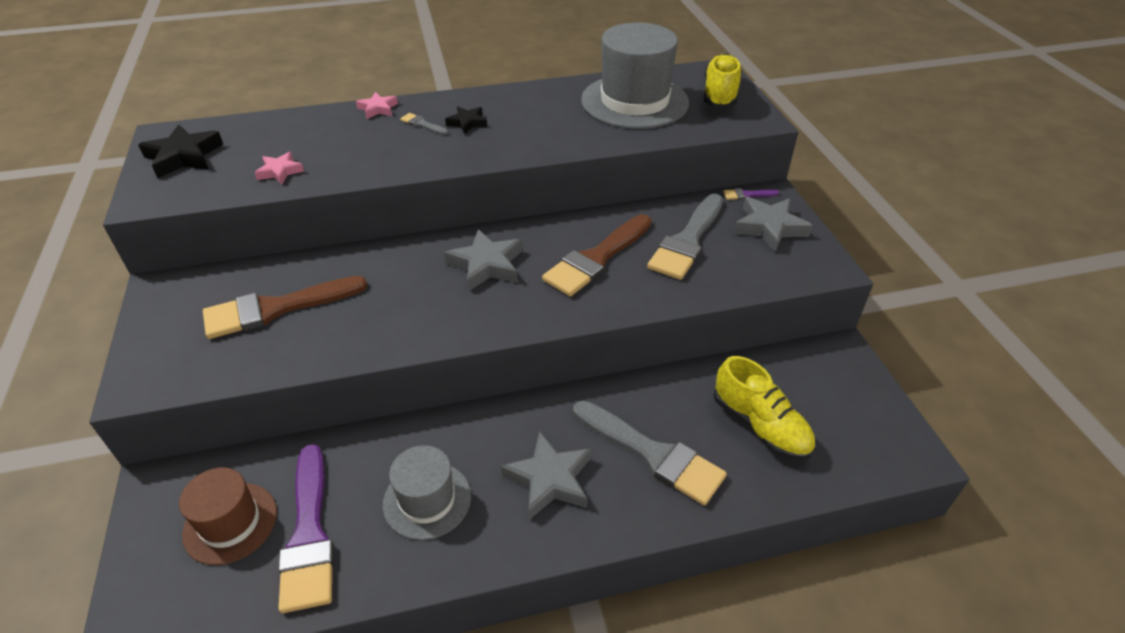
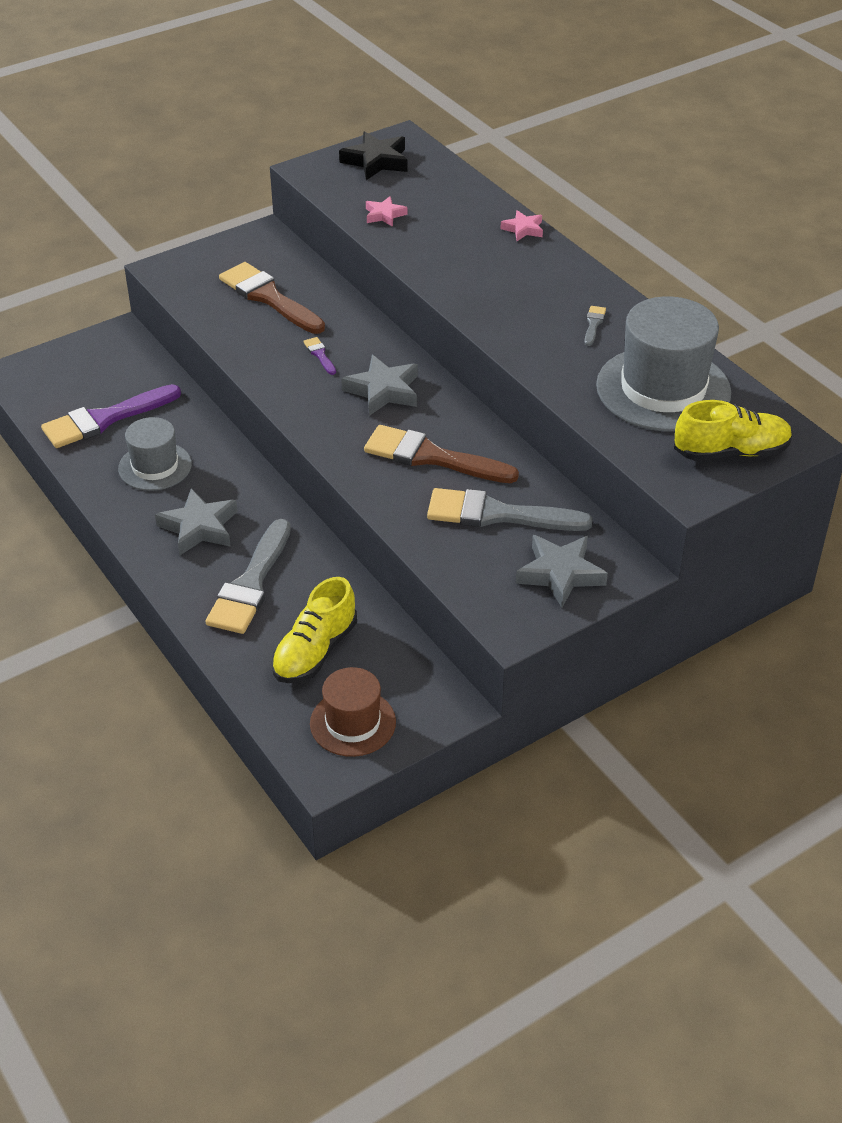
camera: 70 degrees right, 0 degrees up
(230, 523) = (102, 380): brown hat -> brown hat (353, 723)
(422, 124) = (513, 263): grey brush -> grey brush (593, 324)
(467, 123) = (535, 289): black star -> none
(747, 195) = (617, 548): purple brush -> purple brush (320, 355)

